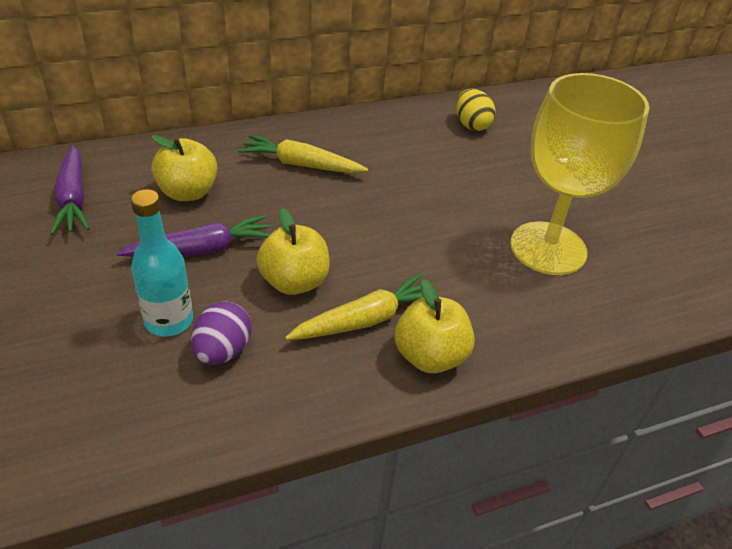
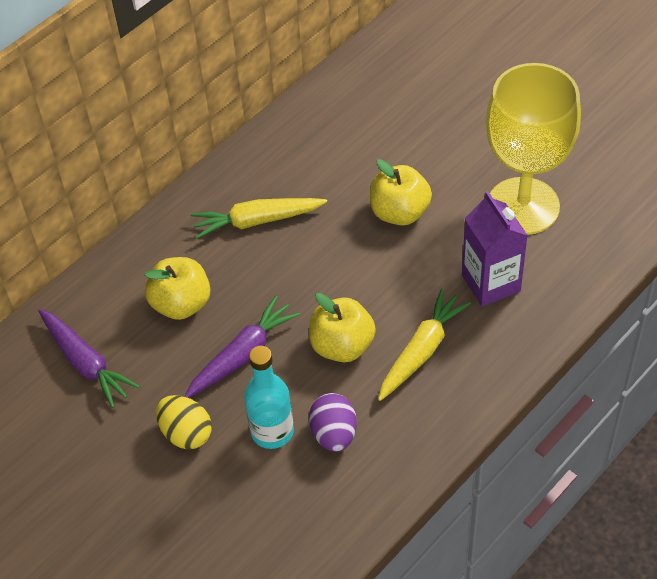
camera: 20 degrees left, 10 degrees up
(430, 356) = (490, 357): yellow apple -> yellow apple (399, 212)
(471, 125) = (379, 92): yellow egg -> yellow egg (186, 433)
(475, 294) = (491, 283): none -> purple carton

